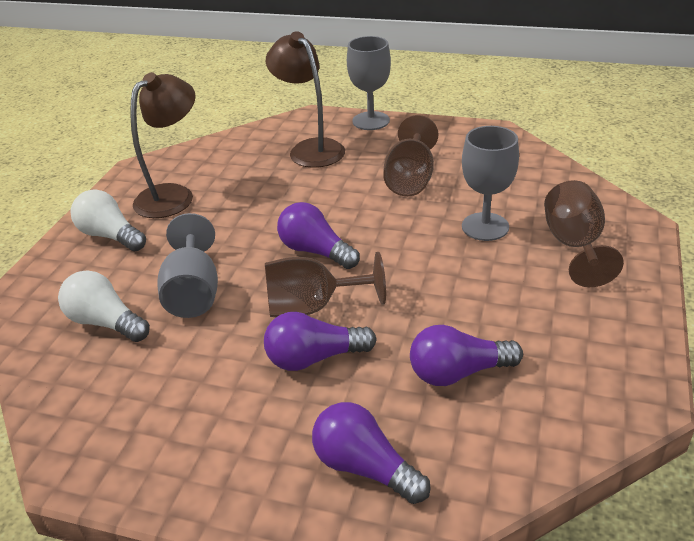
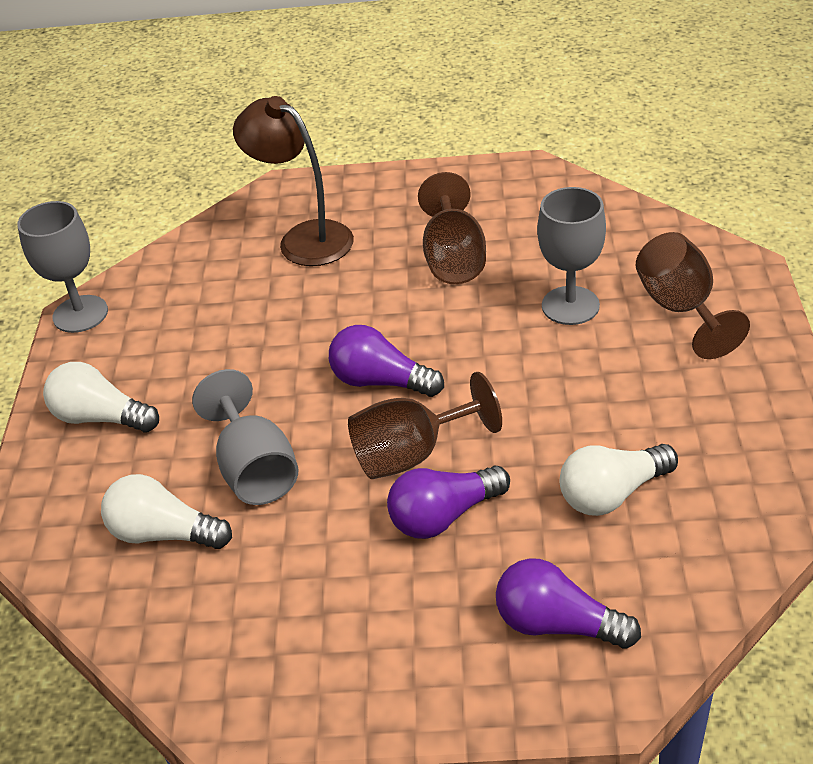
camera: 15 degrees left, 5 degrees up
(173, 195) = (154, 342): brown lamp -> none
(371, 121) = (365, 182): grey goblet -> grey goblet (80, 314)
(458, 372) = (612, 494): purple light bulb -> white light bulb

